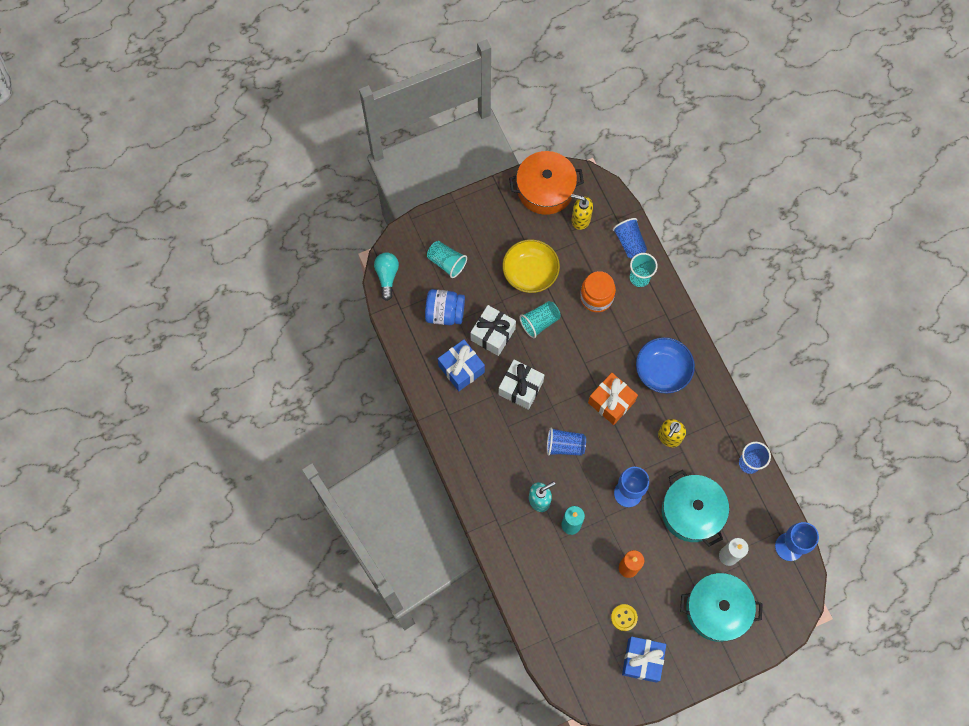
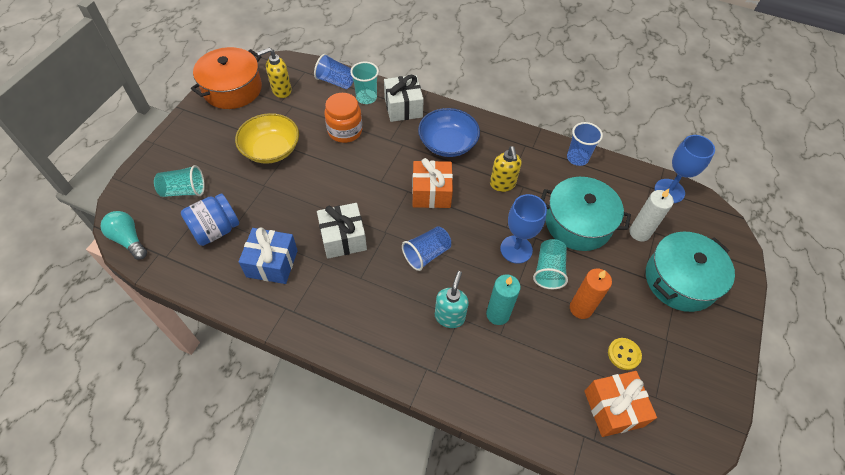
camera: 45 degrees left, 15 degrees down
(493, 334) = (278, 215): white gift -> white gift (403, 107)
(539, 322) = (313, 178): turquoise cup -> turquoise cup (548, 270)
(582, 639) = (613, 408): none -> orange gift
(642, 660) = (679, 378): blue gift -> none

